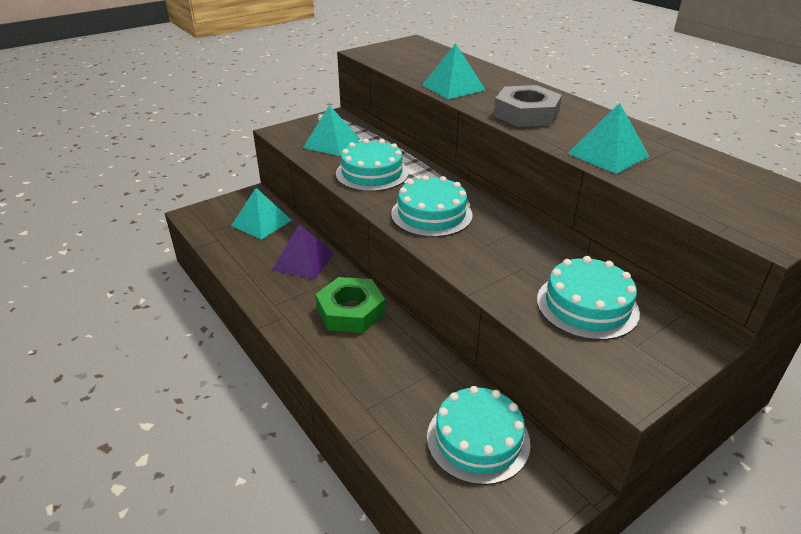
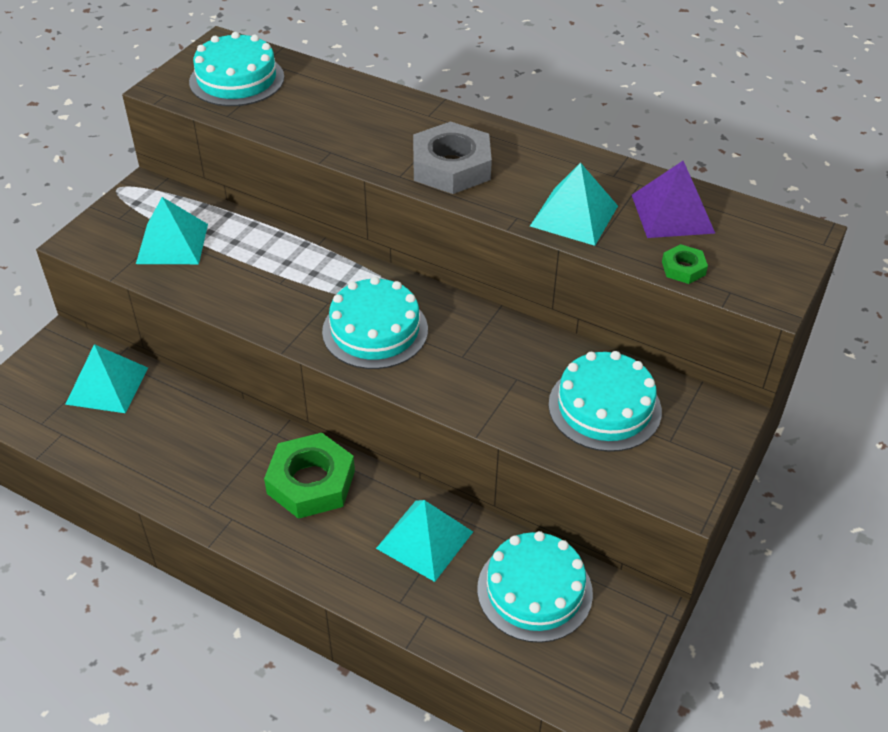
camera: 25 degrees left, 10 degrees up
(303, 261) = (206, 429): purple pyramid -> purple pyramid (672, 213)
(372, 173) = (261, 283): turquoise cake -> turquoise cake (237, 79)
(453, 87) = (334, 136): turquoise pyramid -> turquoise pyramid (425, 540)
(690, 202) = (683, 268): none -> green nut

